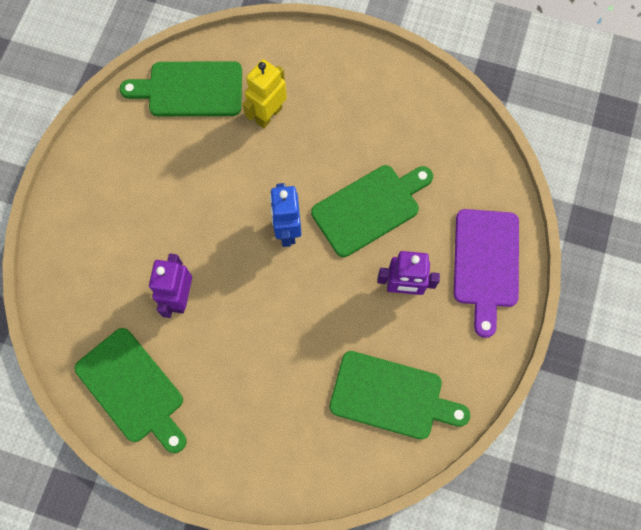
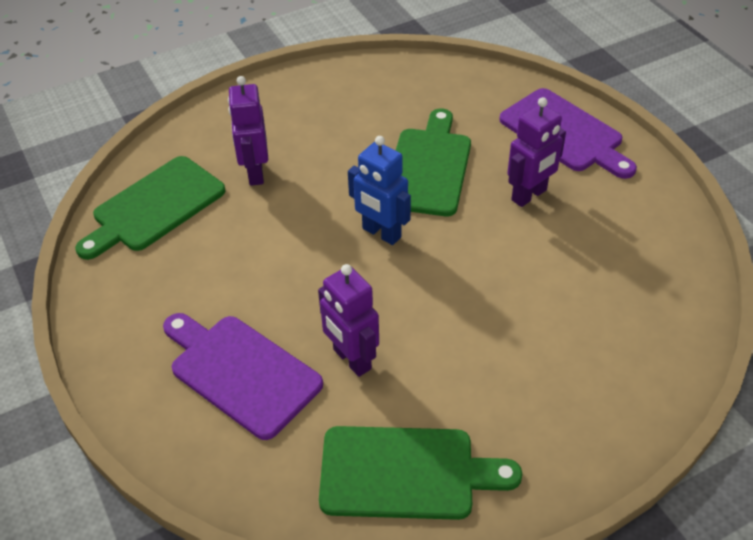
camera: 45 degrees left, 25 degrees down
(121, 249) = (240, 372): none -> purple cutting board
(268, 115) = (255, 173): yellow robot -> purple robot
(392, 396) = (628, 270): green cutting board -> none

